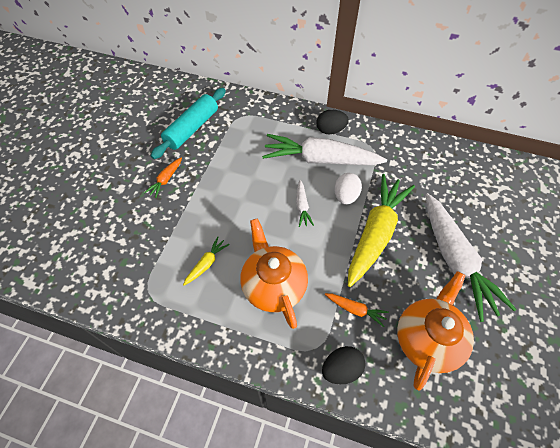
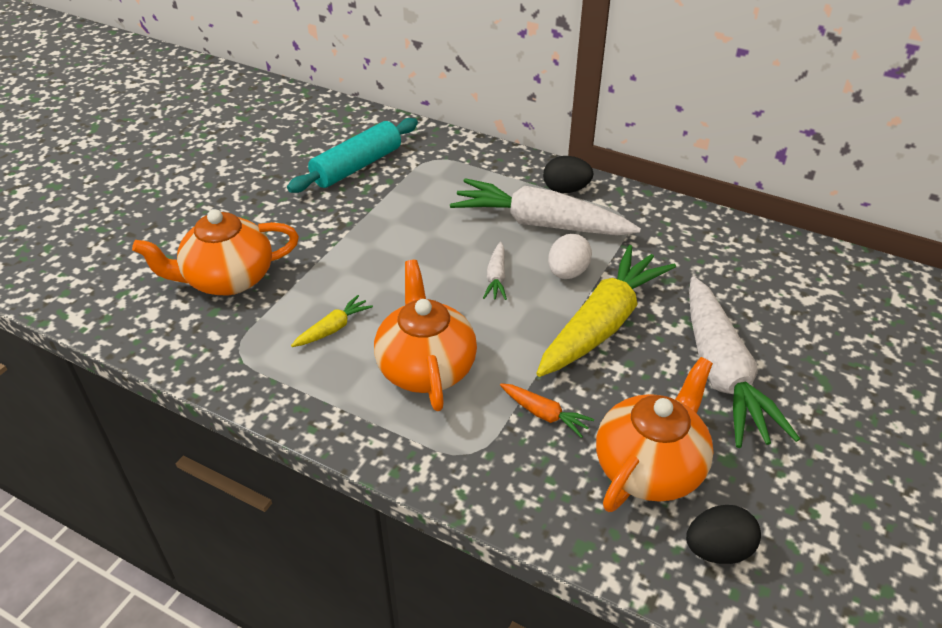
camera: 10 degrees right, 15 degrees down
(127, 234) = (228, 279): none -> orange teapot
(166, 180) = (301, 222): orange carrot -> none
(341, 369) = (502, 484): black egg -> black egg (717, 550)

